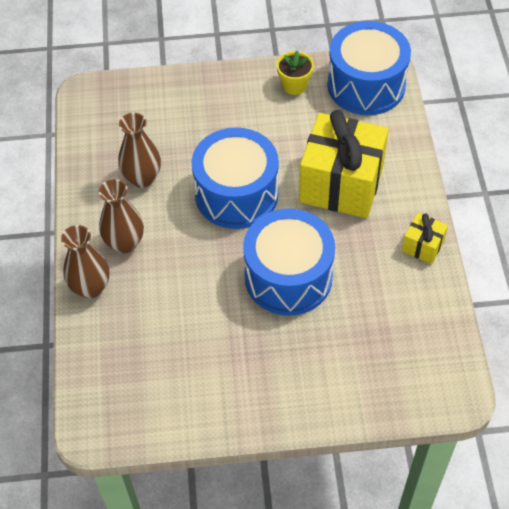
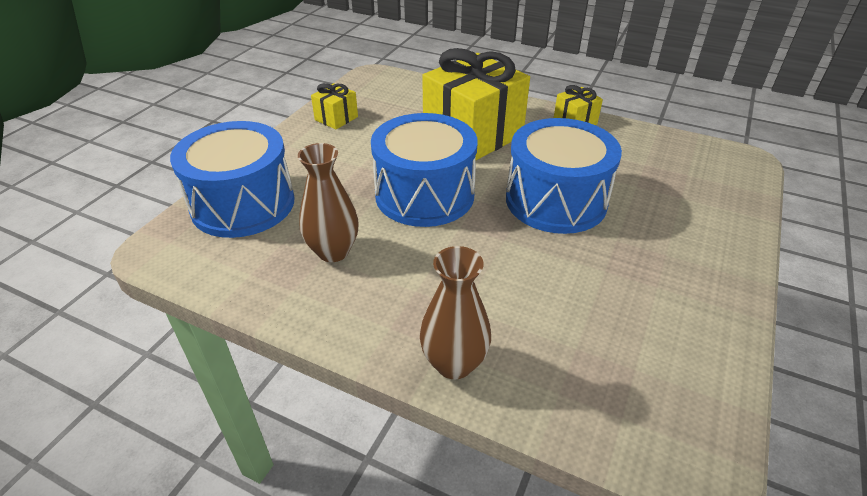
camera: 60 degrees left, 15 degrees down
(125, 243) = (412, 302): brown vase -> none
(294, 85) = (336, 118): yellow flower pot -> yellow gift
(366, 85) = (381, 88): blue drum -> blue drum (243, 204)

